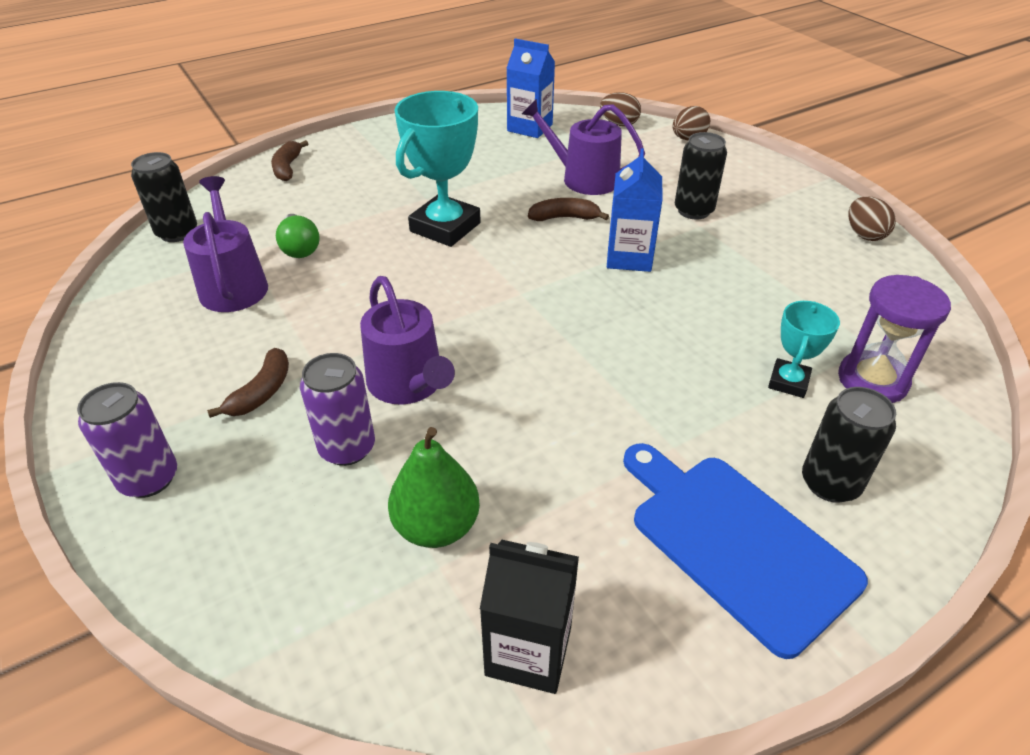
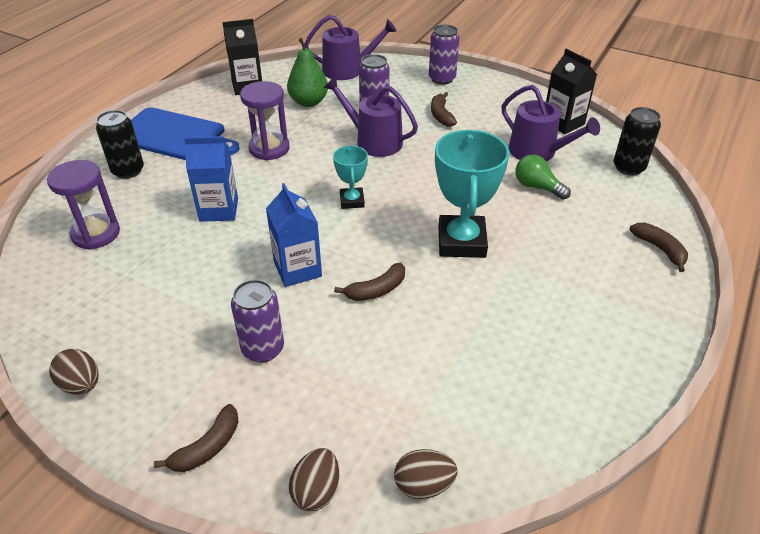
camera: 150 degrees right, 0 degrees up
(135, 310) = (563, 123): none -> black carton
(530, 127) = (522, 419): blue carton -> blue carton (219, 210)
(575, 435) = (269, 148): none -> purple hourglass
(583, 178) = (395, 350): purple watering can -> purple watering can (348, 70)
(693, 210) = (263, 349): black can -> purple can
(757, 174) = (207, 447): none -> brown banana
(788, 382) = (153, 214): turquoise trophy -> turquoise trophy (352, 201)

